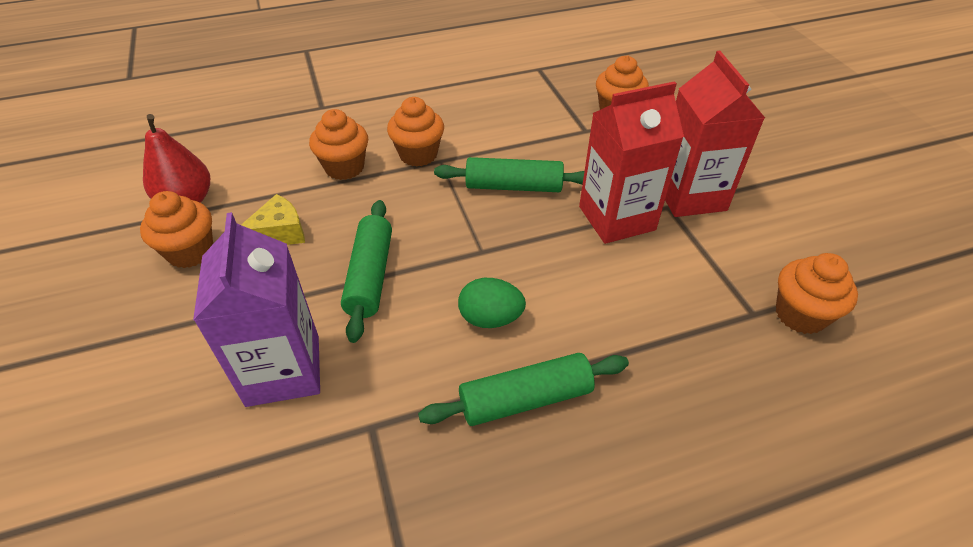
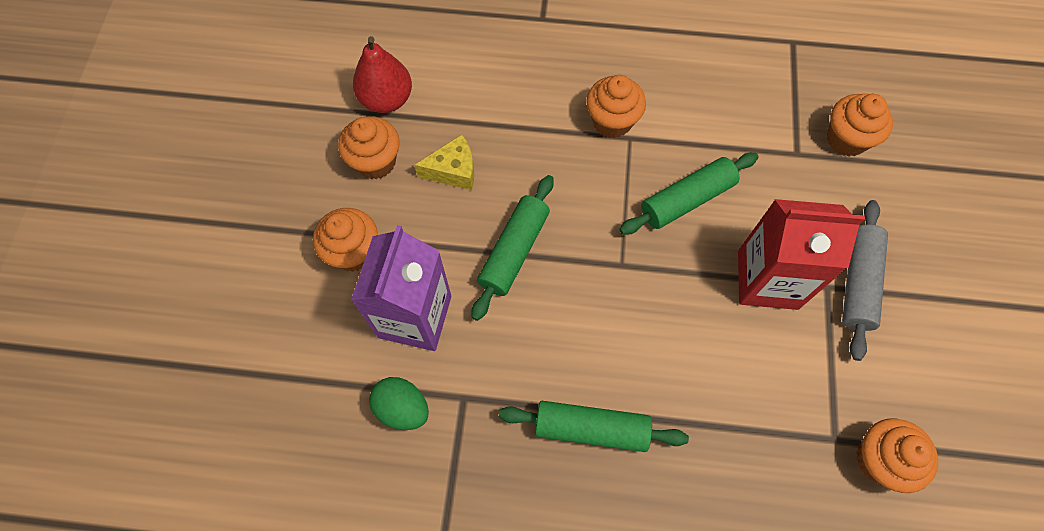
camera: 25 degrees right, 20 degrees up
(344, 167) = (536, 111): orange cupcake -> orange cupcake (353, 252)
(490, 318) = (597, 340): green egg -> green egg (402, 408)
(514, 186) = (686, 199): green rolling pin -> green rolling pin turned 60 degrees counterclockwise
(690, 196) = (858, 283): red carton -> grey rolling pin

